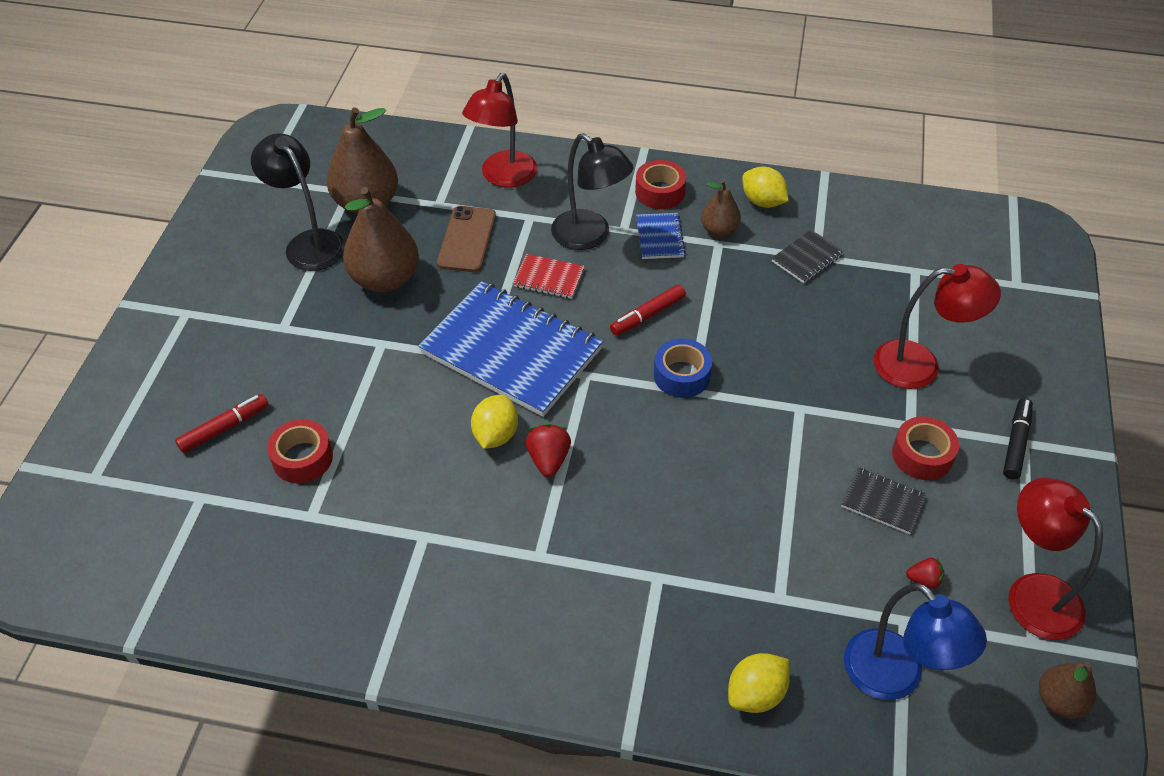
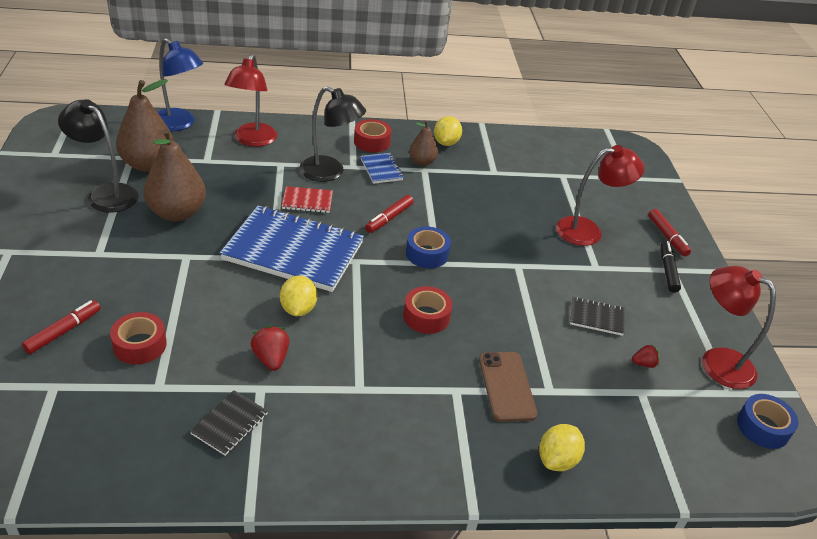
camera: 20 degrees left, 10 degrees down
(467, 239) = (236, 181): brown phone -> brown phone (506, 386)
(548, 460) = (345, 321): red strawberry -> red strawberry (271, 358)
(762, 202) = (446, 143): yellow lemon -> yellow lemon turned 75 degrees clockwise
(807, 258) = (488, 174): black notebook -> black notebook (230, 424)
(895, 678) = (650, 431): blue lamp -> blue lamp (179, 124)
(922, 455) = (611, 285): red tape -> red tape (426, 316)
(1037, 388) = (667, 237): none -> red marker
(1059, 701) = (763, 427): brown pear -> blue tape

